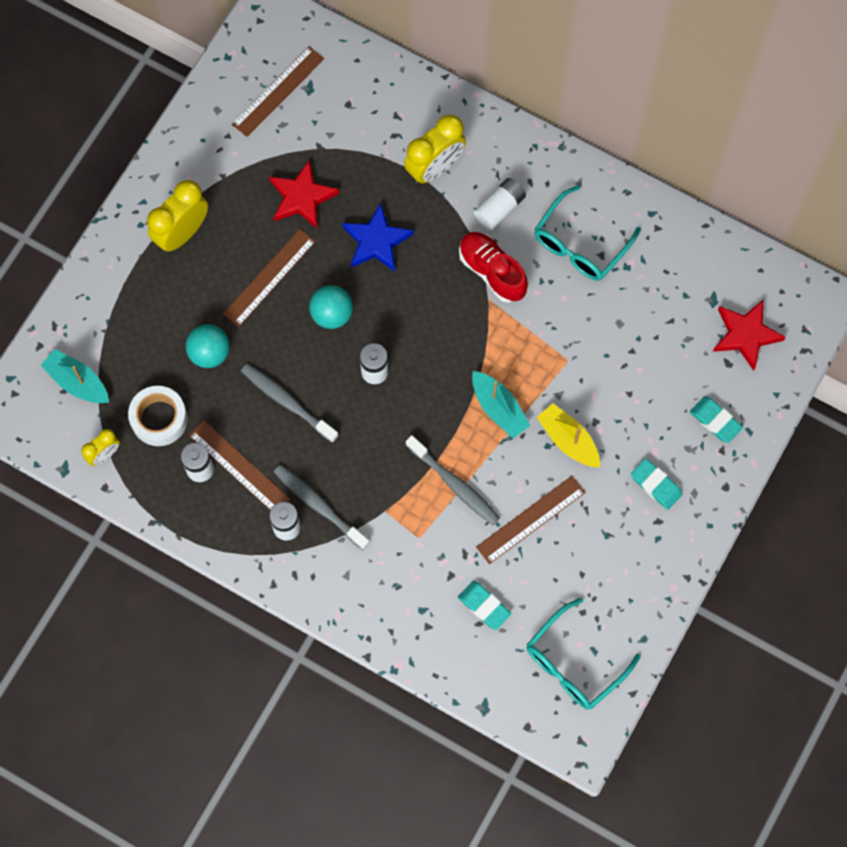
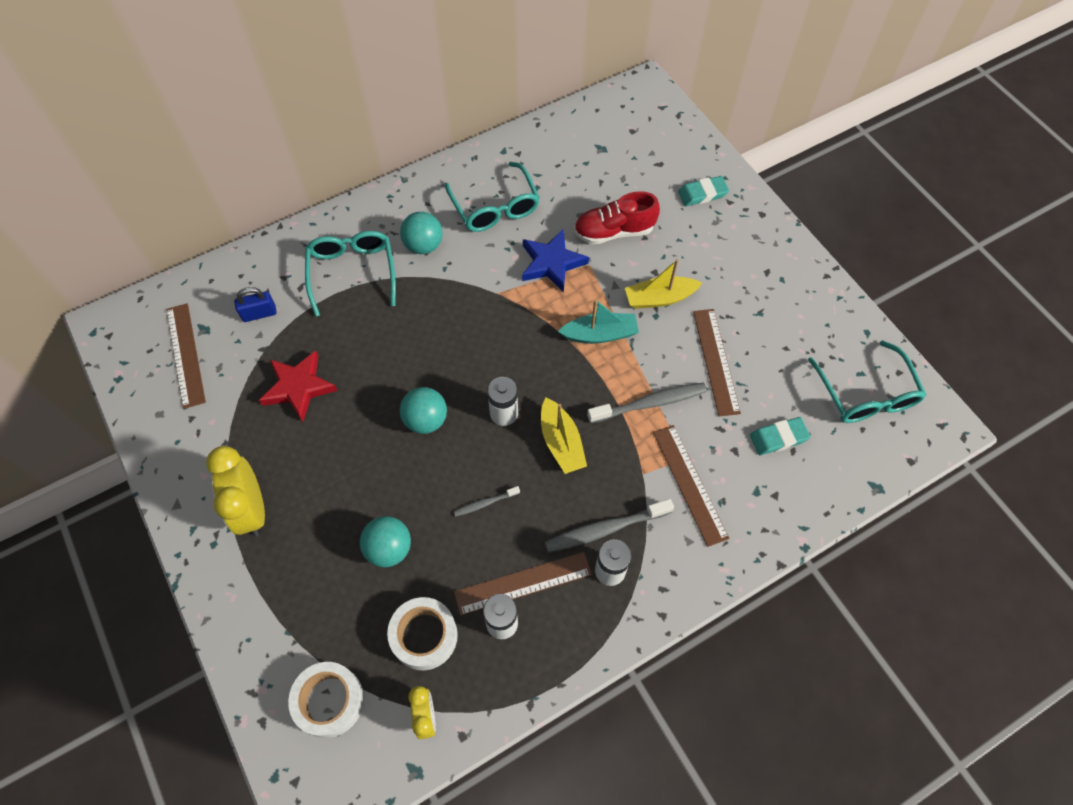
camera: 60 degrees left, 10 degrees down
(77, 382) = (329, 701): turquoise boat -> white tape
(269, 277) = (353, 454): brown ruler -> brown ruler (689, 484)
(287, 402) = (485, 503): grey toothbrush -> grey toothbrush, size x0.53
(349, 120) = (259, 313): none -> blue padlock
(375, 431) = (561, 442): none -> yellow boat
(376, 241) = (384, 349): blue star -> blue star (552, 263)
(434, 167) = (352, 273): yellow clock -> turquoise glasses
(492, 271) = (474, 278): red shoe -> red shoe (614, 232)
(499, 208) = (423, 245): white battery -> turquoise ball
(656, 485) = (734, 258): turquoise eraser -> none
(745, 335) = (643, 142): red star -> none

